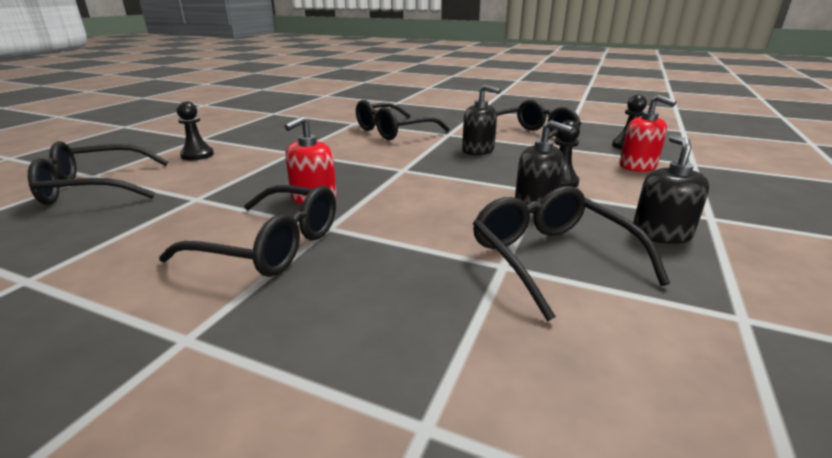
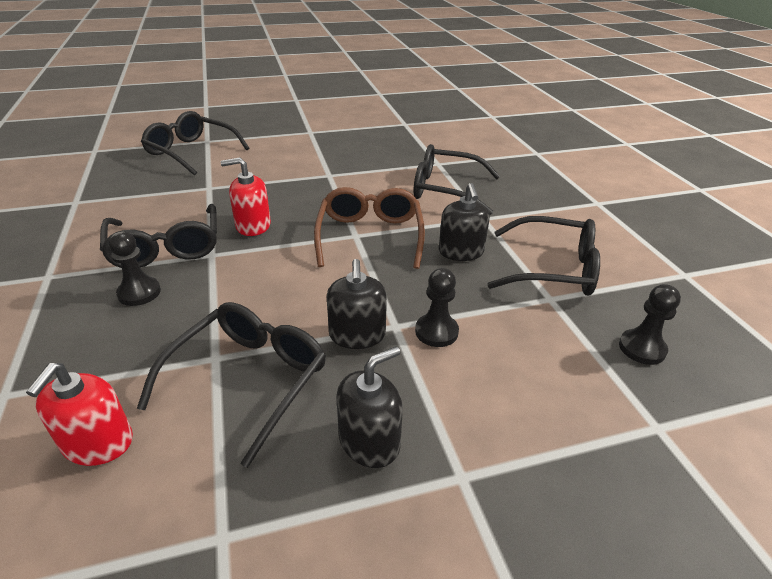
camera: 50 degrees right, 10 degrees up
(197, 155) = (278, 148): black pawn -> black pawn (139, 293)
(412, 166) = (370, 236): none -> brown glasses
(637, 166) = (570, 376): red soap dispenser -> red soap dispenser (98, 443)

